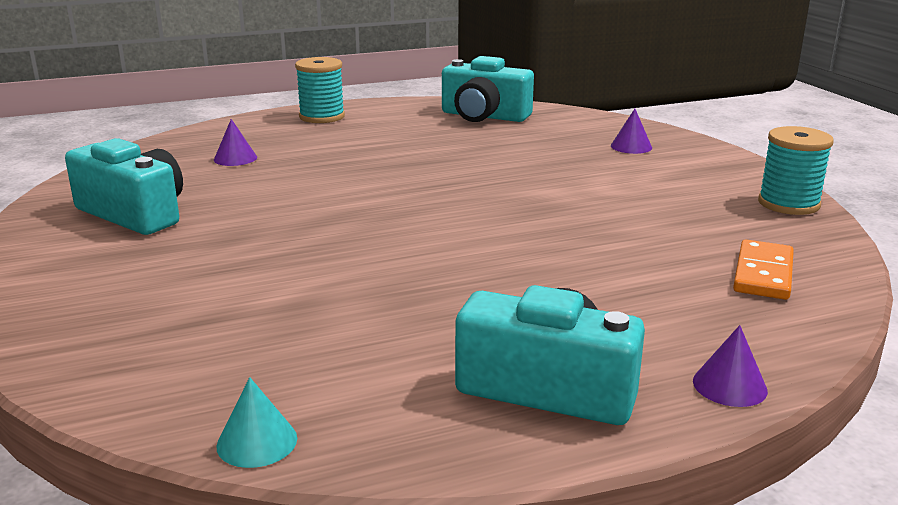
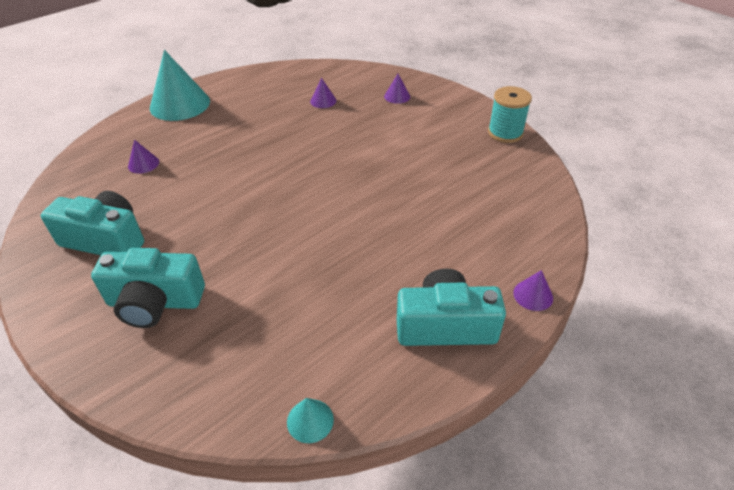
camera: 20 degrees left, 20 degrees up
(322, 117) = (180, 104): turquoise spool -> turquoise cone
(484, 116) = (291, 82): turquoise camera -> turquoise camera (155, 302)
(517, 137) = (323, 101): none -> purple cone
(763, 274) = (515, 199): orange domino -> none

